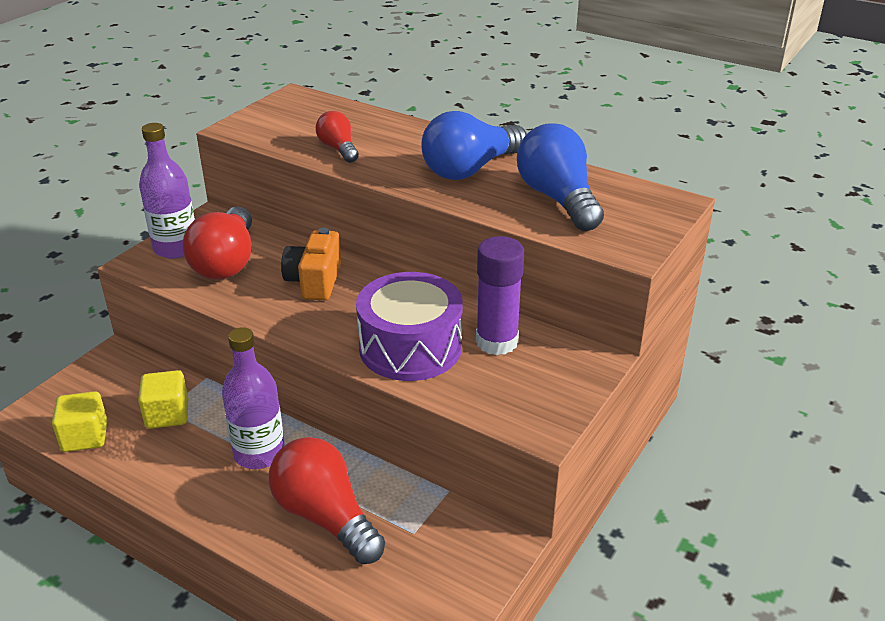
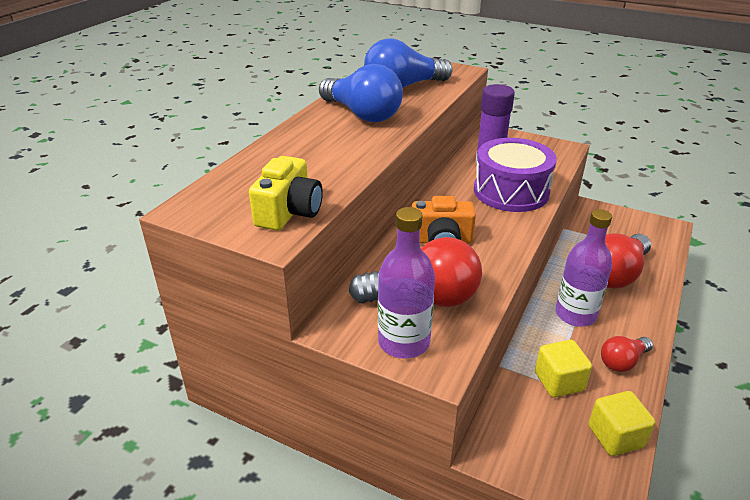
camera: 95 degrees left, 0 degrees up
(270, 132) = (289, 212): none -> yellow camera
(338, 149) = (328, 170): red light bulb -> red light bulb (622, 361)

